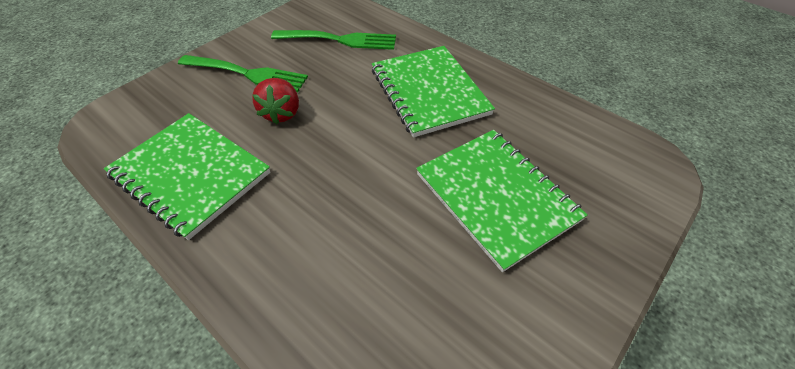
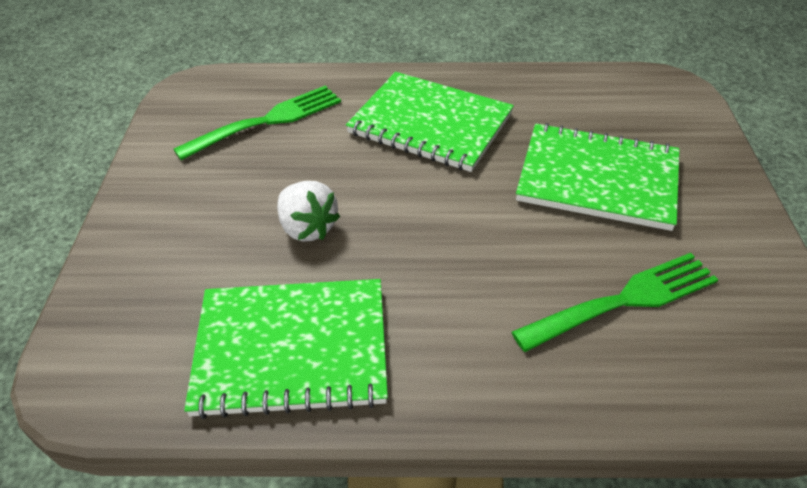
camera: 40 degrees left, 5 degrees down
(247, 74) = (205, 213): green fork -> green fork (624, 301)
(282, 113) = (307, 228): red strawberry -> white strawberry

